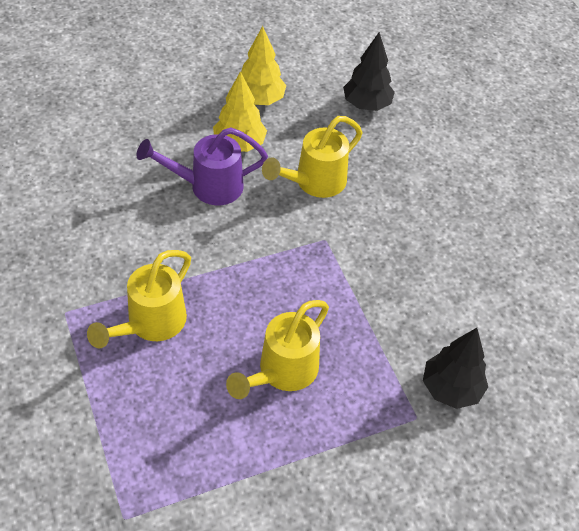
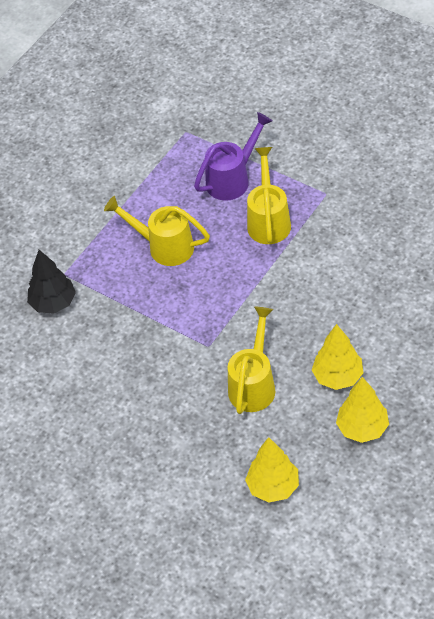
camera: 155 degrees right, 0 degrees up
(208, 186) = (326, 328): purple watering can -> purple watering can (232, 179)
(282, 372) = (164, 246): yellow watering can -> yellow watering can turned 75 degrees counterclockwise
(366, 105) = (273, 487): black tree -> yellow tree

